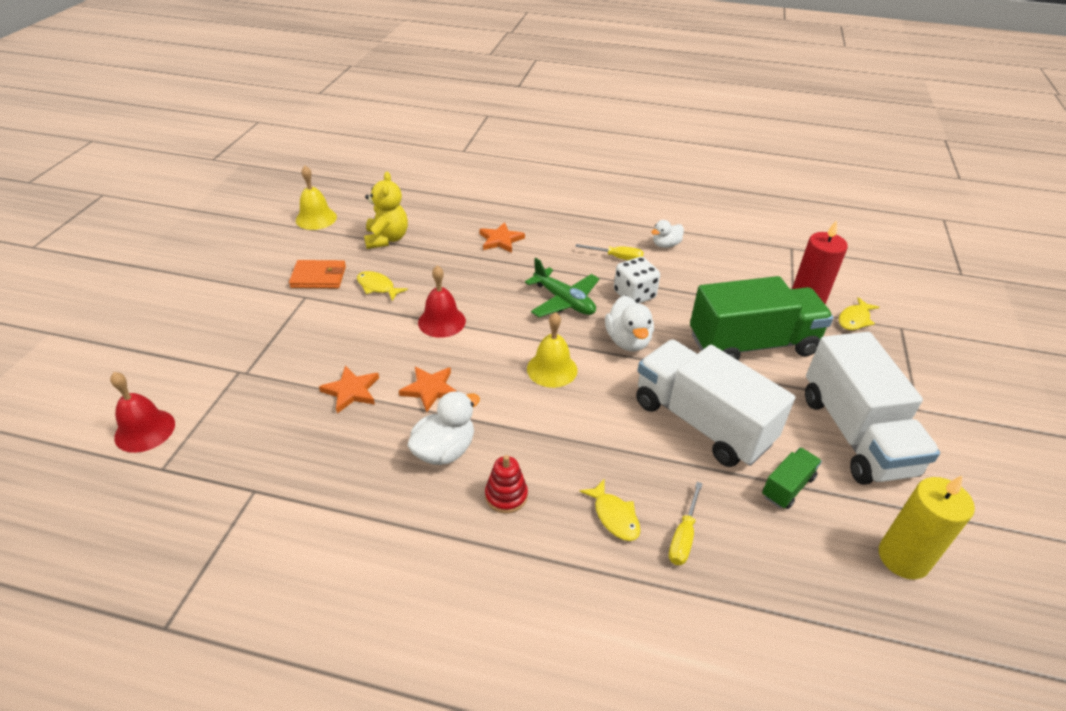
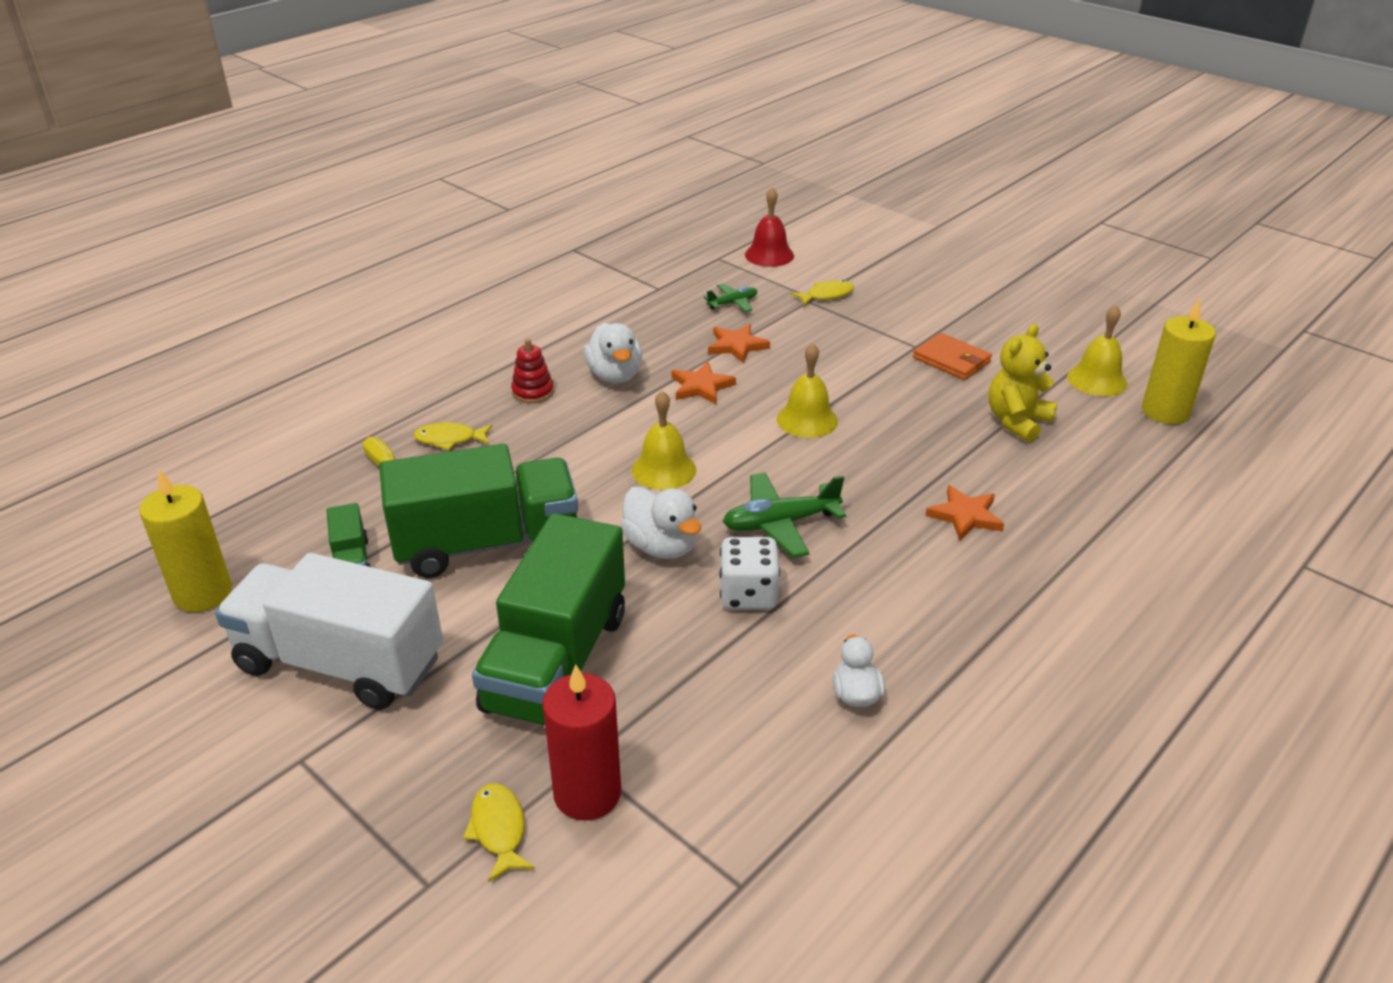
camera: 120 degrees right, 5 degrees down
(269, 421) = (733, 303): none -> green plane
(318, 277) = (951, 360): orange wallet -> orange wallet turned 75 degrees counterclockwise
(343, 193) = (1165, 411): none -> yellow candle
(377, 287) = (906, 393): yellow fish -> yellow fish (826, 295)
(387, 239) = (1017, 421): yellow teddy bear -> yellow teddy bear turned 105 degrees clockwise
(441, 321) = (807, 420): red bell -> yellow bell
(617, 257) = (851, 617): yellow screwdriver -> none
(628, 341) = (661, 546): white duck -> white duck turned 150 degrees counterclockwise
(701, 422) = (487, 544): white truck -> green truck

